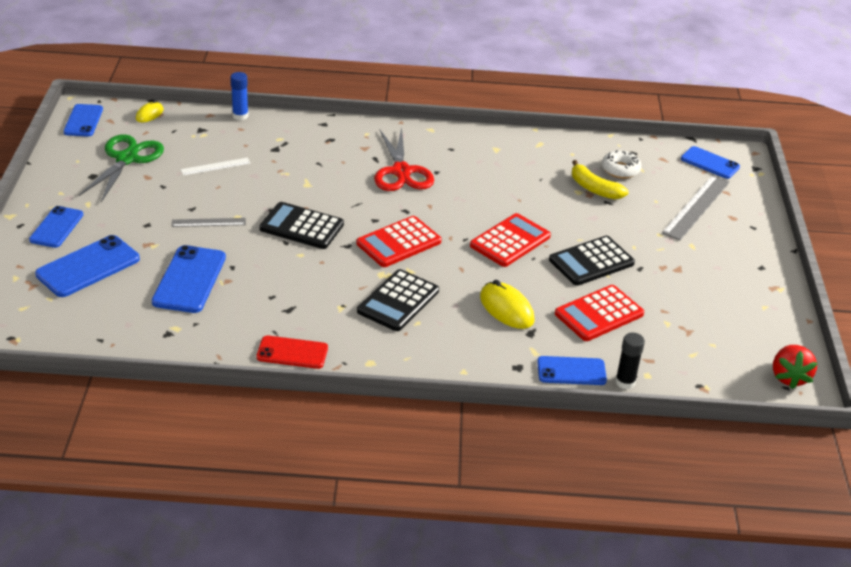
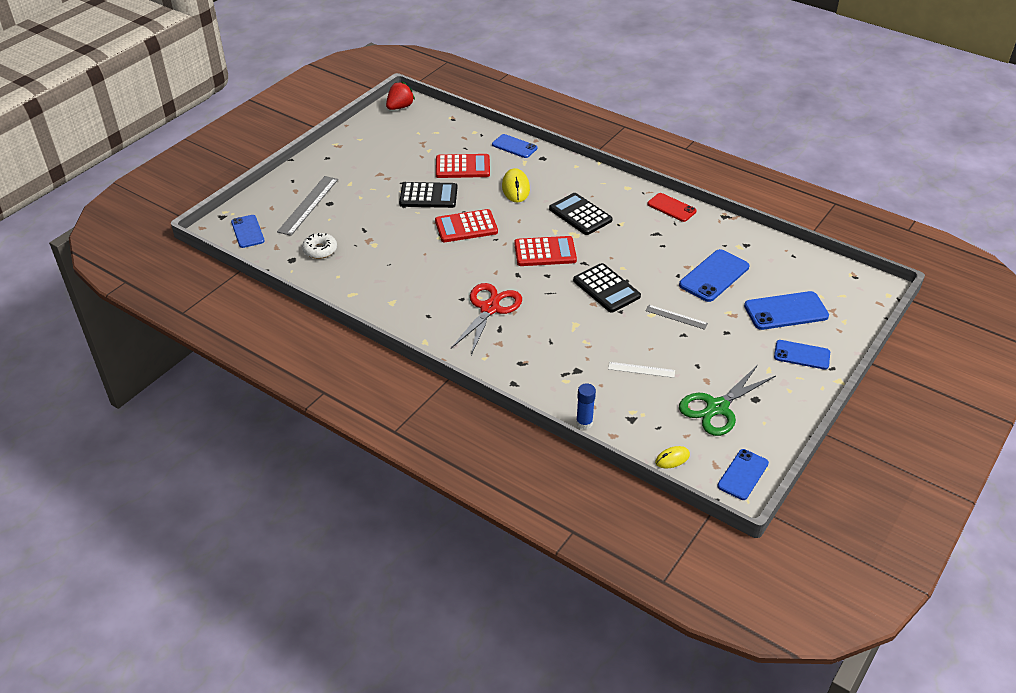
camera: 145 degrees left, 5 degrees up
(56, 227) = (802, 355): blue phone -> blue phone turned 60 degrees clockwise
(398, 301) = (580, 215): black calculator -> black calculator turned 105 degrees counterclockwise
(594, 189) = (360, 242): yellow banana -> none
(625, 382) = (491, 133): black glue stick -> none
(696, 207) = (308, 205): grey ruler -> grey ruler turned 45 degrees counterclockwise

